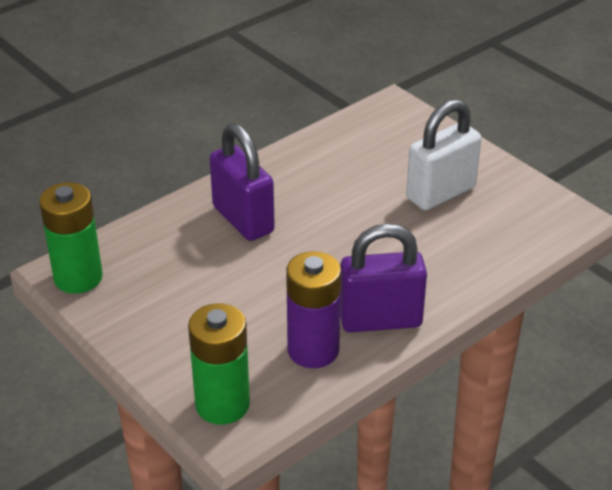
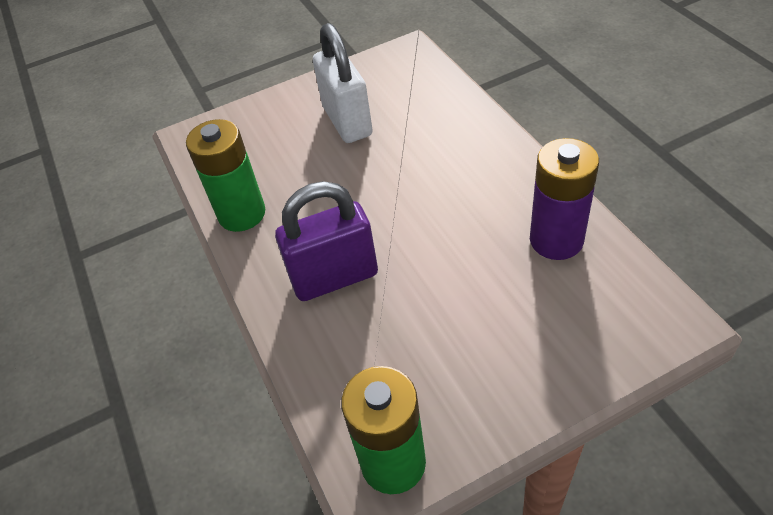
camera: 70 degrees left, 10 degrees up
(222, 404) = (632, 323): green battery -> green battery (242, 214)
(380, 320) = (519, 186): purple padlock -> none

